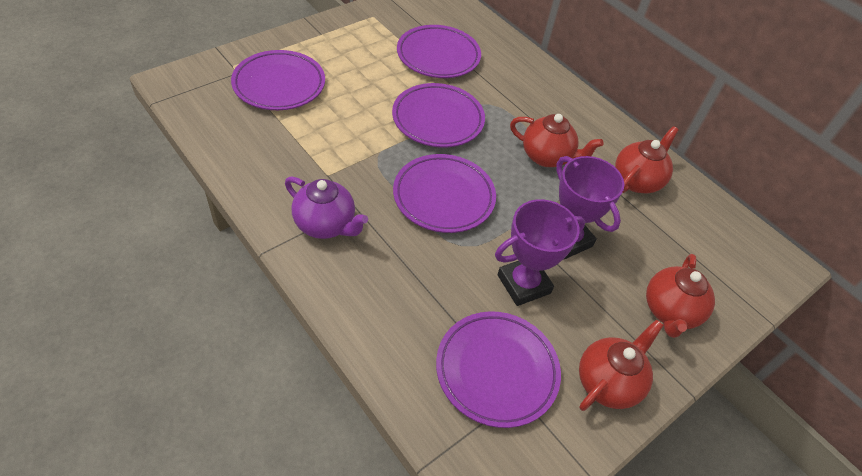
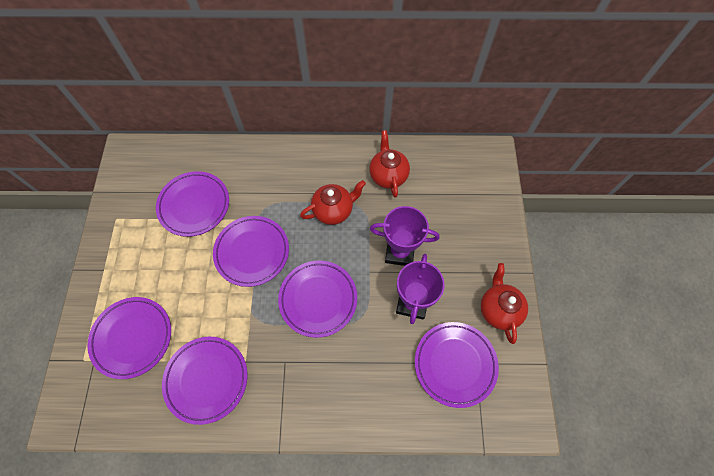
camera: 45 degrees left, 15 degrees up
(285, 156) = (207, 379): none -> purple plate
(325, 225) = (286, 392): purple teapot -> none
(670, 311) = (480, 239): red teapot -> none

